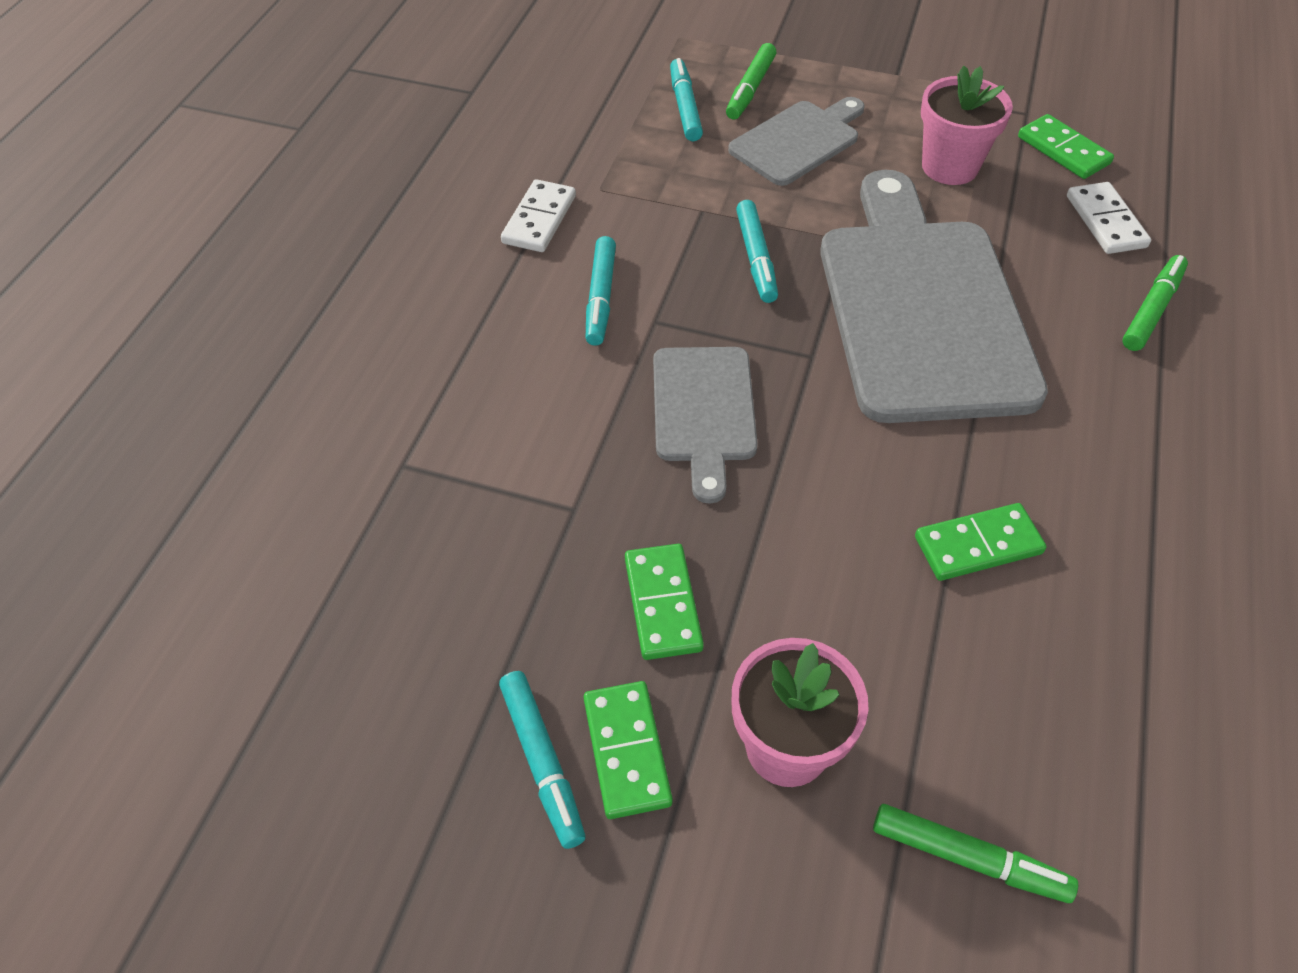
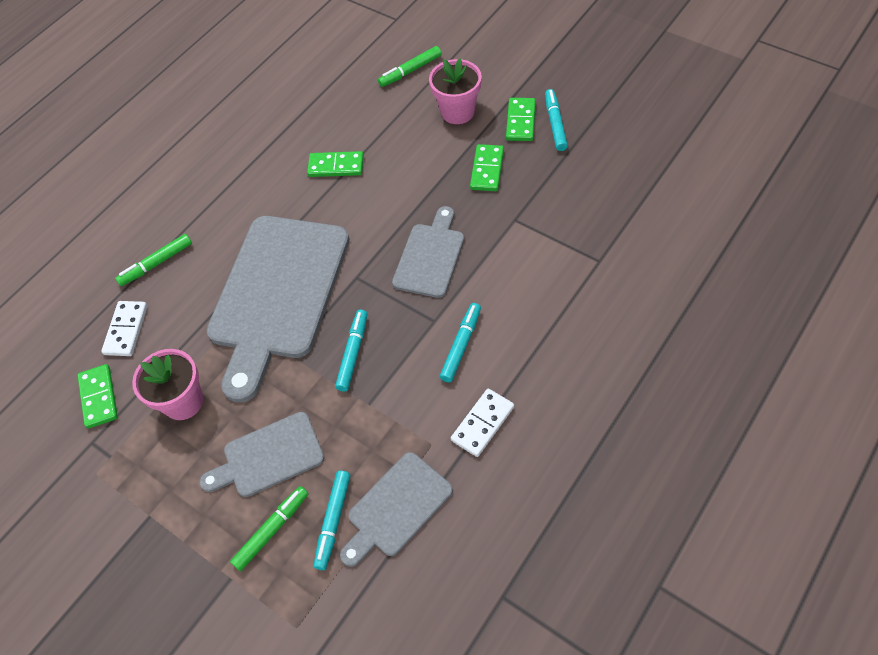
camera: 155 degrees left, 5 degrees up
(617, 130) = (396, 508): none -> grey cutting board
(968, 858) = (410, 71): green marker -> green marker turned 75 degrees counterclockwise

